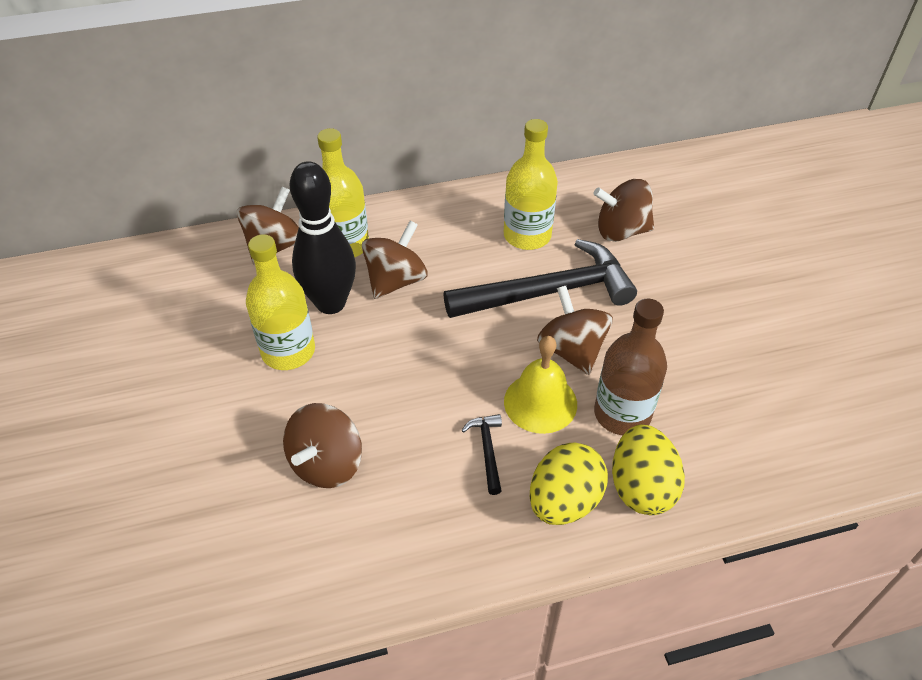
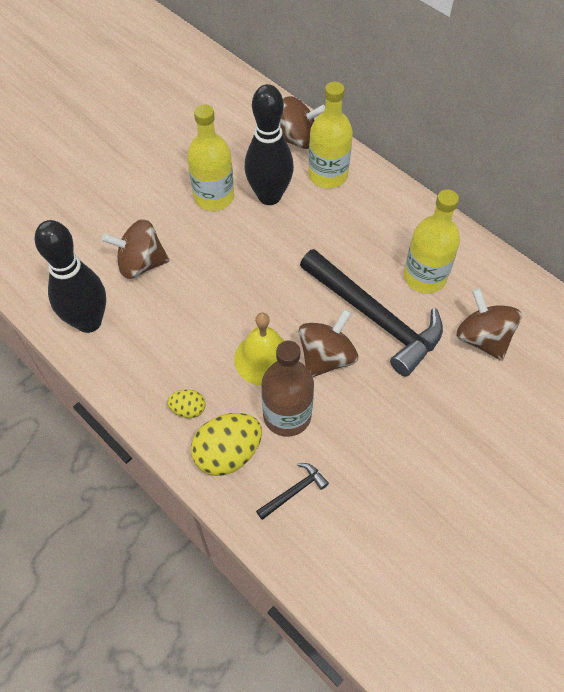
camera: 60 degrees right, 10 degrees up
(372, 557) = (89, 322): none -> black bowling pin
(395, 281) = (316, 220): brown spinning top -> none
(487, 450) = (203, 345): black hammer -> black hammer (294, 491)
(564, 501) = (188, 409): yellow egg -> yellow egg, size x0.53

